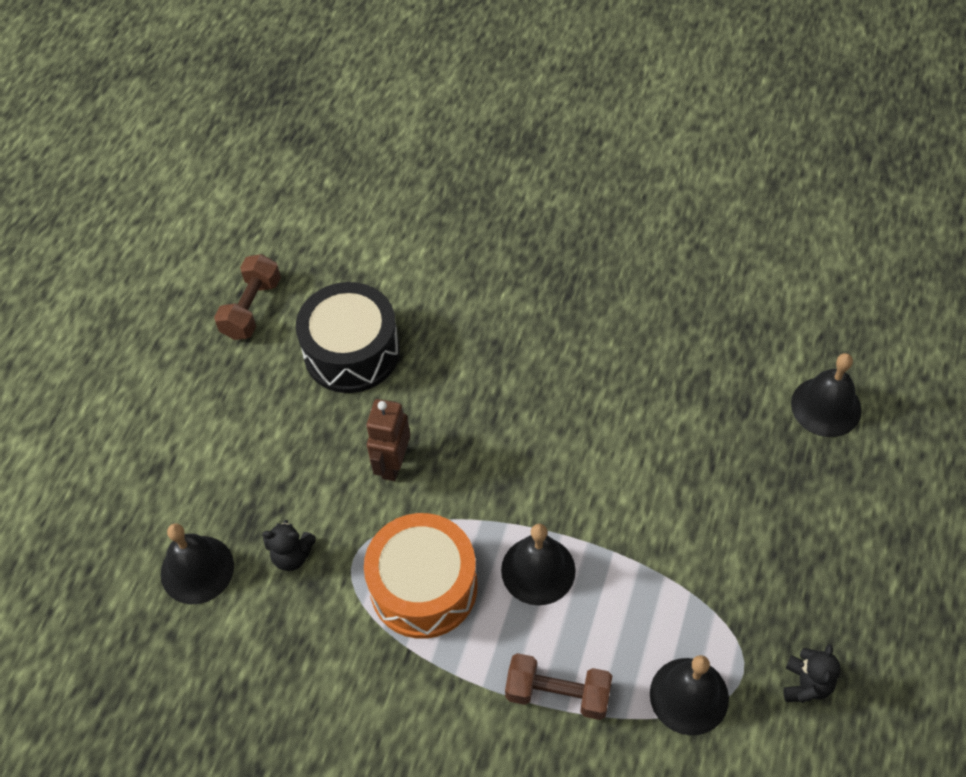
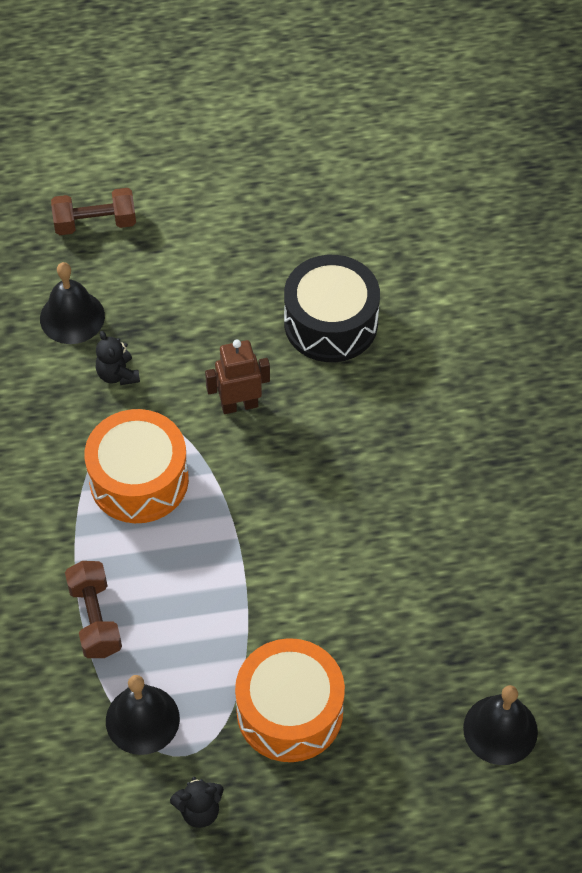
camera: 60 degrees right, 0 degrees up
(251, 308) = (330, 230): brown dumbbell -> brown dumbbell (95, 223)
(538, 570) = (198, 557): black bell -> none
(737, 562) = (290, 711): none -> orange drum

